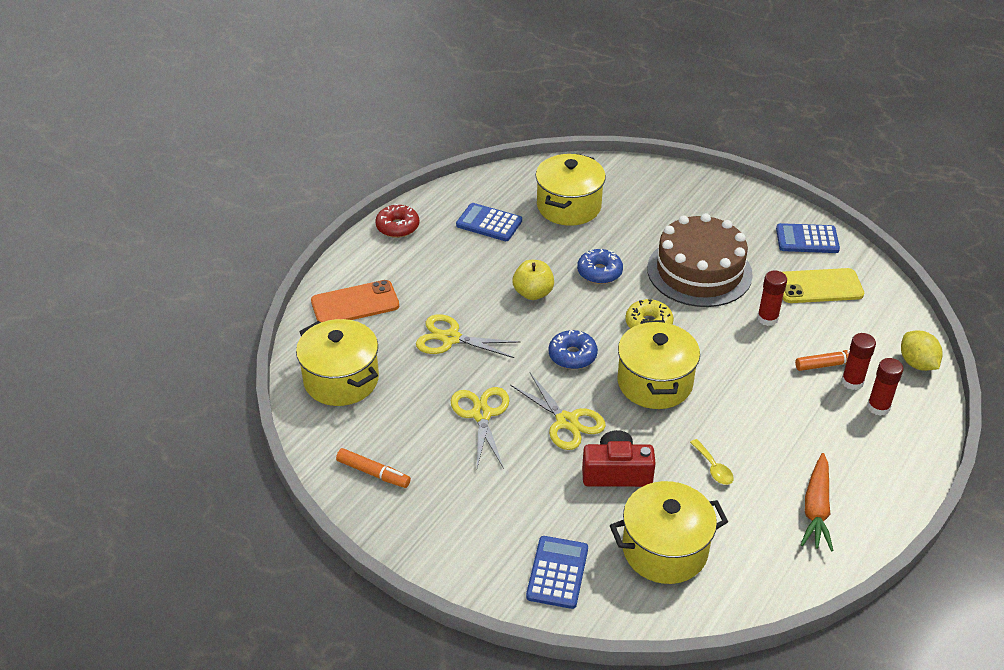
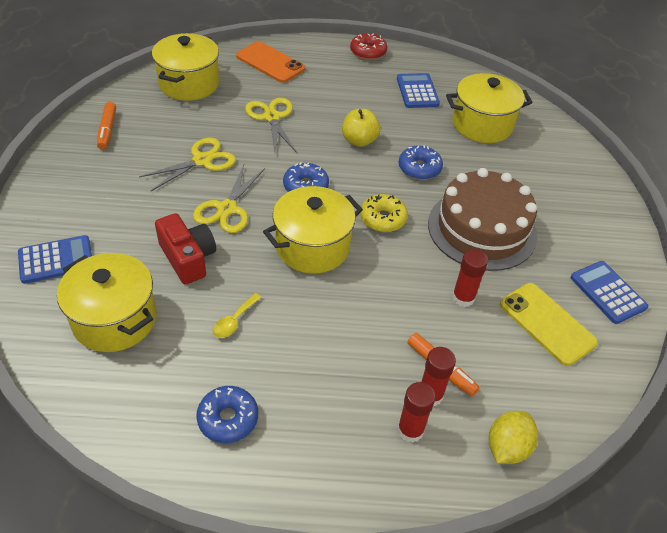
camera: 55 degrees right, 5 degrees up
(816, 509) = (228, 419): orange carrot -> blue donut

